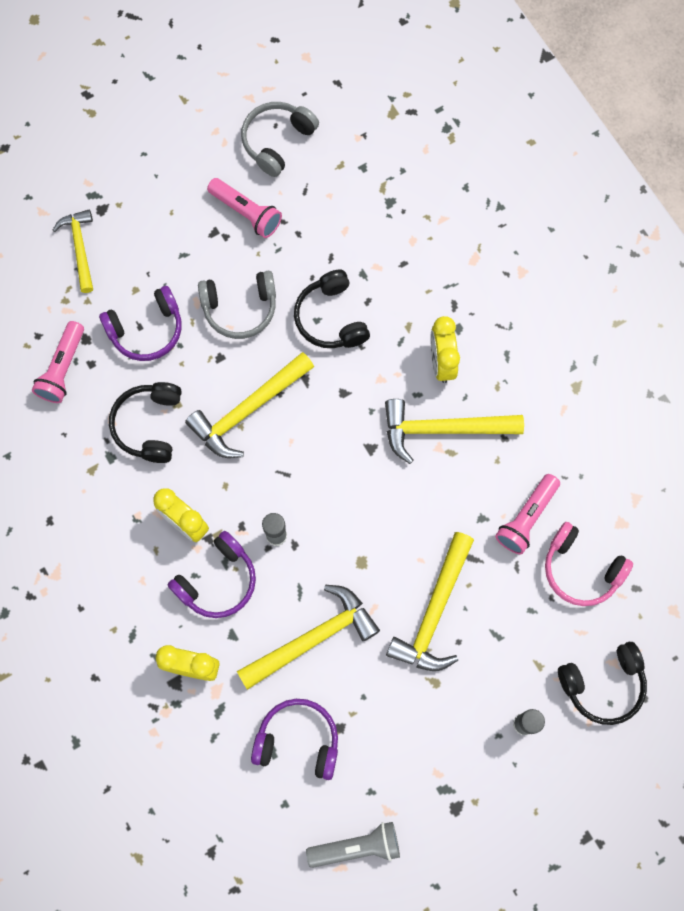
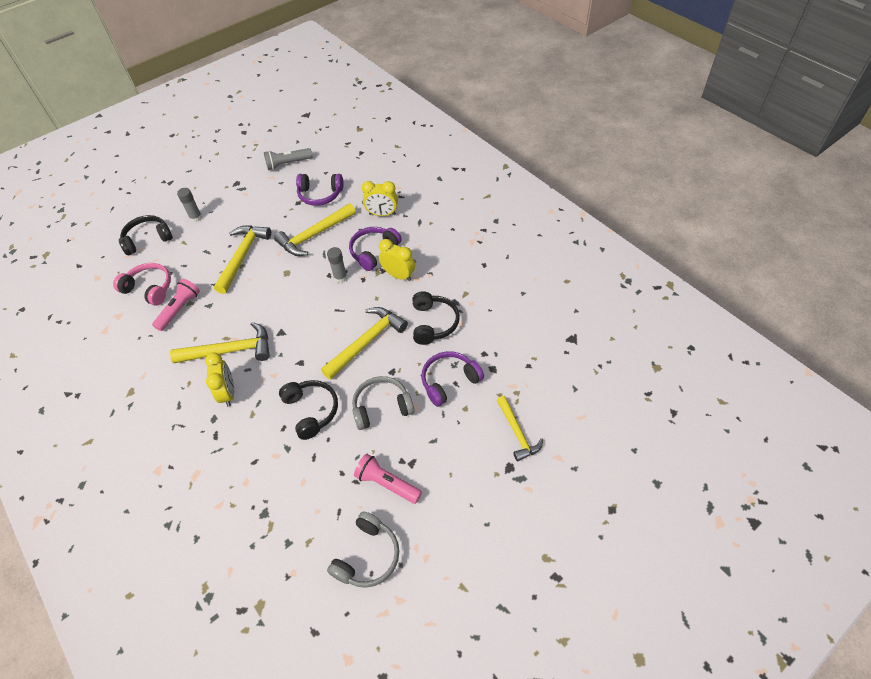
camera: 175 degrees right, 20 degrees down
(63, 368) = (503, 347): pink flashlight -> none

